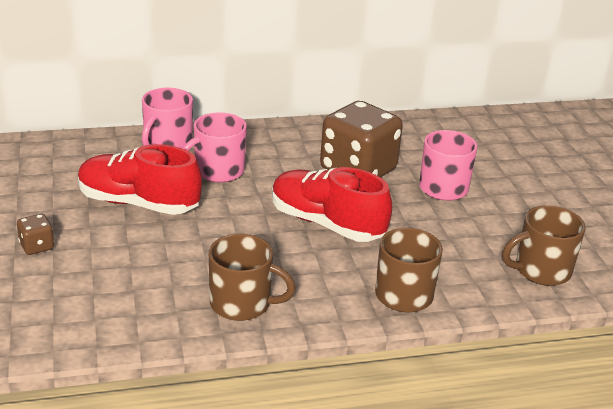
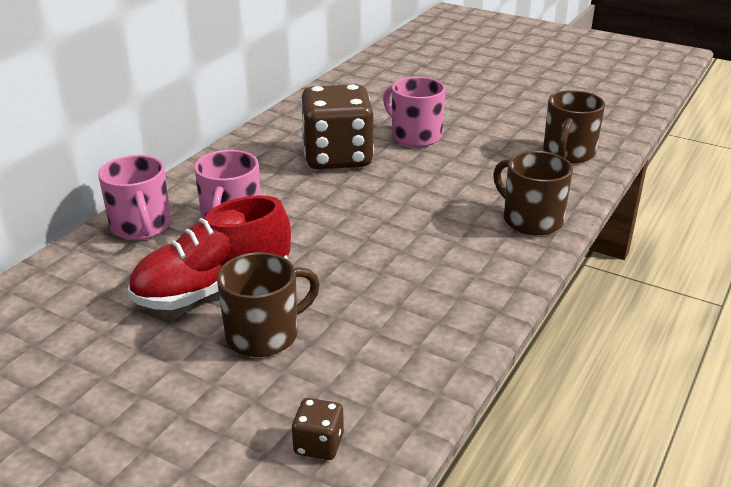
camera: 45 degrees left, 0 degrees up
(37, 246) = (191, 391): brown dice -> brown dice (318, 444)
(242, 304) = (451, 304): brown mug -> brown mug (264, 335)
(327, 224) = (392, 207): red shoe -> none

